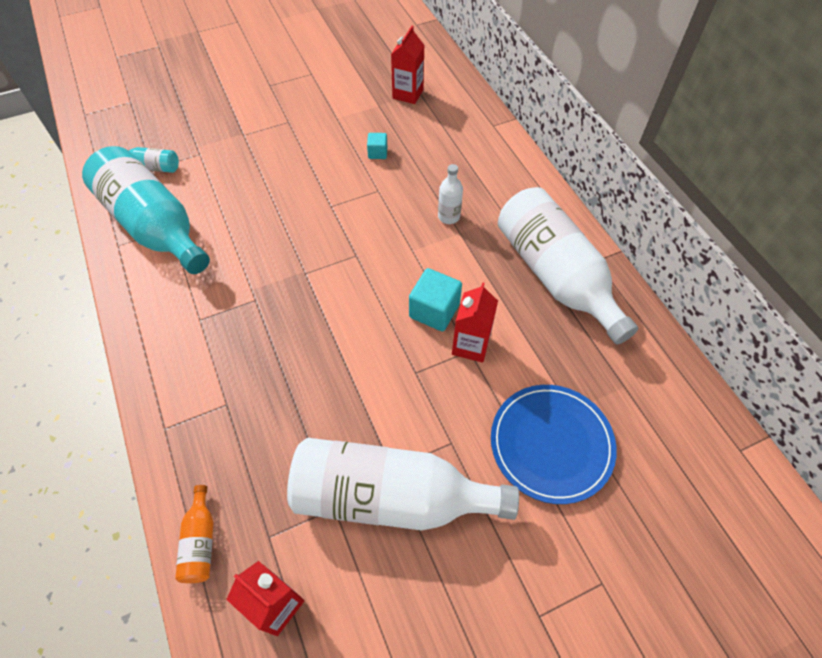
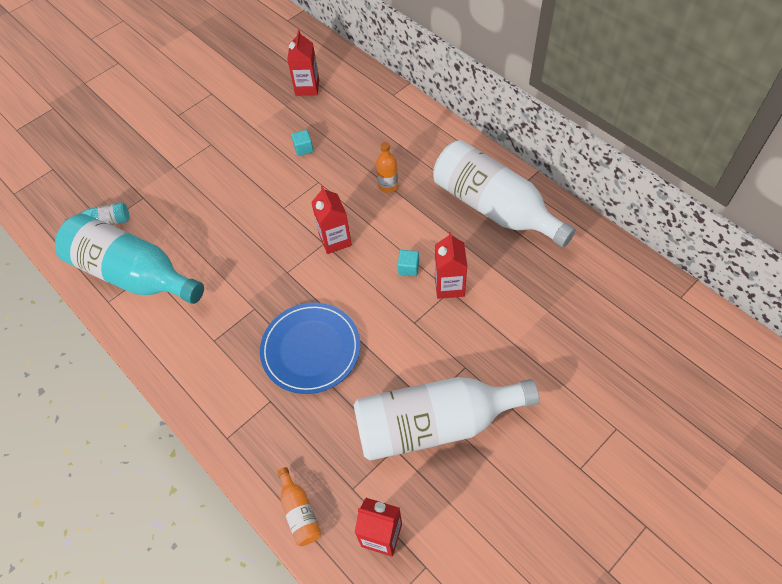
camera: 15 degrees left, 0 degrees up
(369, 256) = (335, 240): none -> red carton
(434, 311) = (408, 268): turquoise cube -> turquoise cube, size x0.56
(449, 216) = (388, 185): white bottle -> orange bottle
(551, 444) = (541, 341): blue plate -> blue plate (311, 349)

